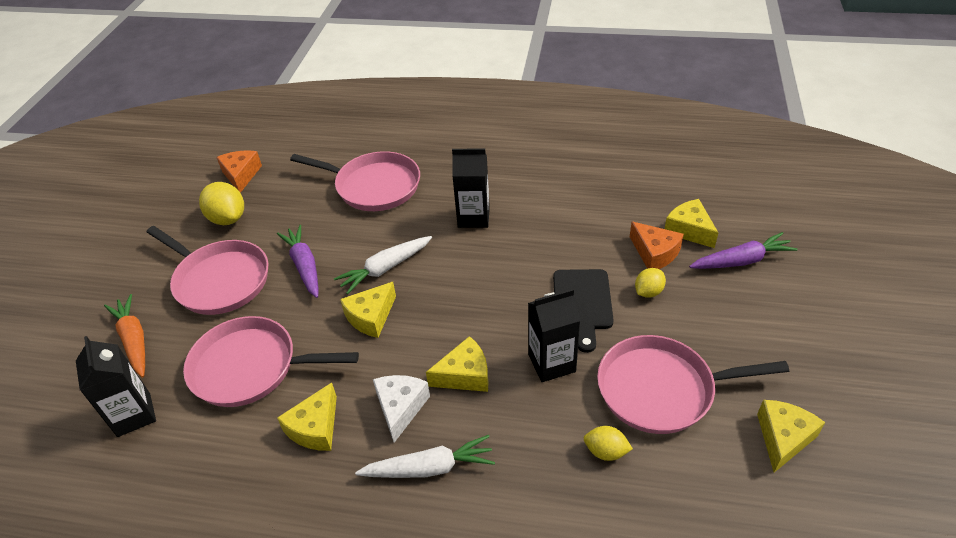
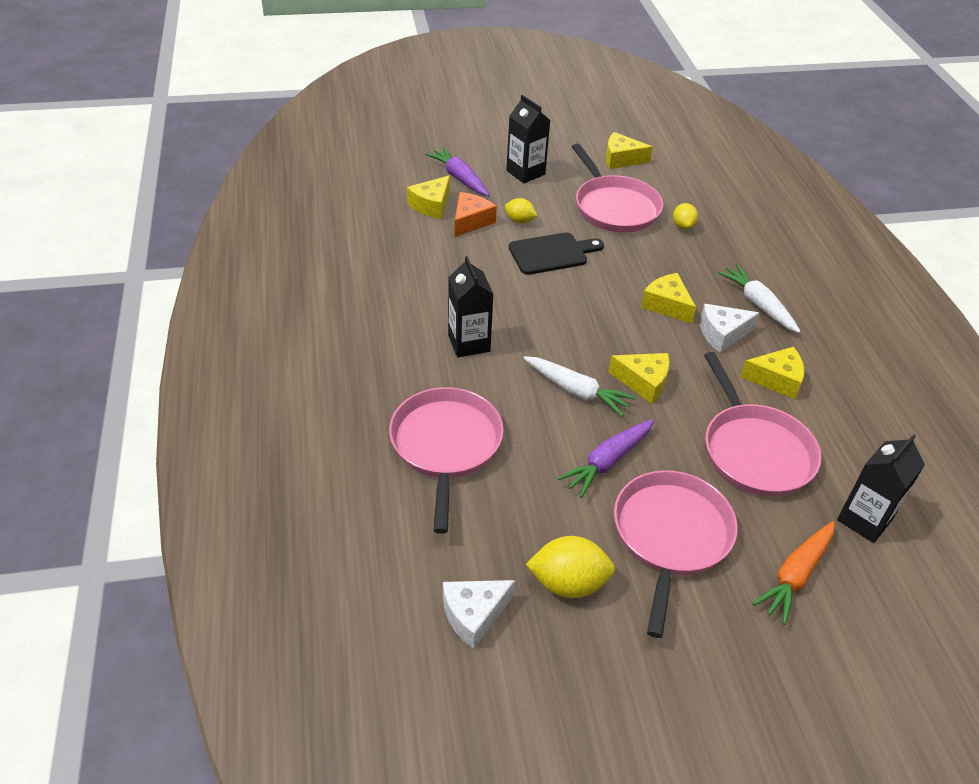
camera: 115 degrees left, 0 degrees up
(228, 218) = (568, 583): yellow lemon -> yellow lemon turned 60 degrees clockwise
(241, 175) = (474, 615): orange cheese -> white cheese
(551, 363) = (624, 261): black carton -> black carton (525, 172)

